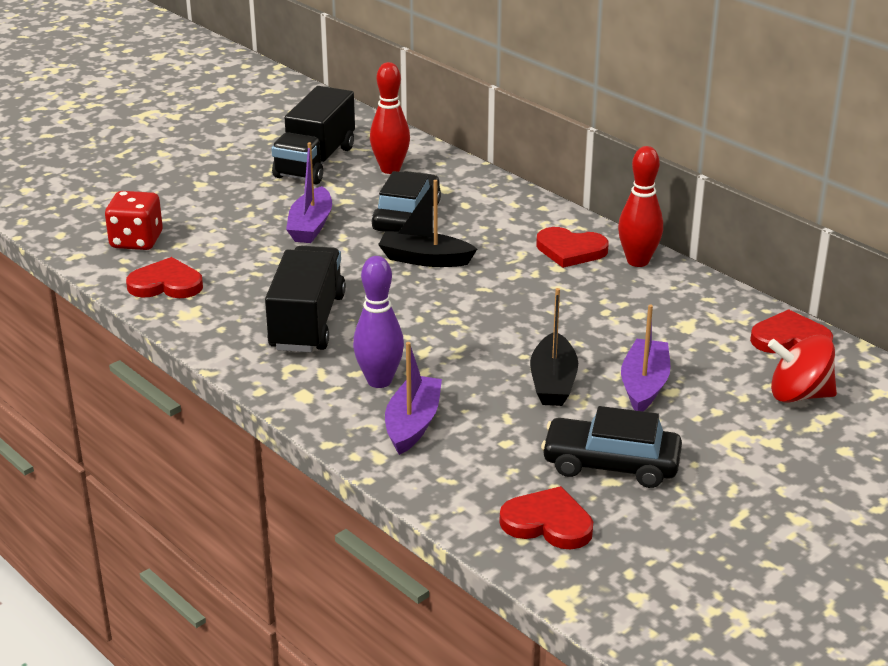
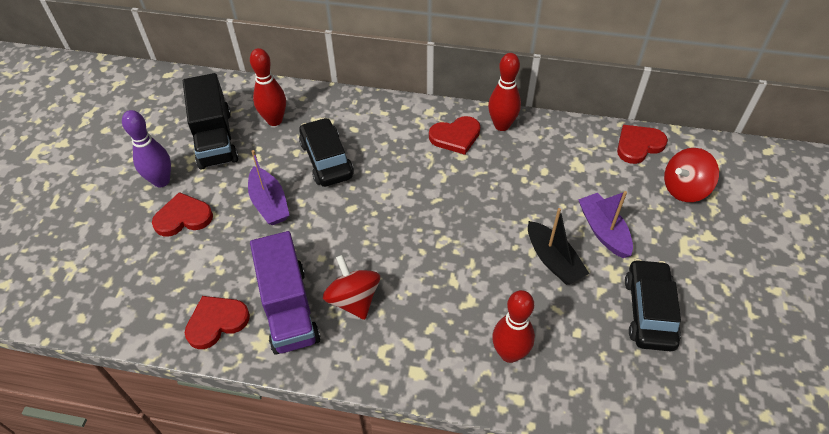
camera: 35 degrees left, 20 degrees up
(136, 241) = (151, 290): red dice -> none
(240, 302) = (288, 308): none -> purple truck
(307, 322) = (353, 299): black truck -> red spinning top
(379, 381) = (452, 326): purple bowling pin -> purple bowling pin (161, 181)
(413, 424) = (509, 353): purple boat -> red bowling pin
(425, 259) = (375, 194): black boat -> none
(548, 523) = (665, 388): red heart -> red heart (183, 217)
(611, 464) = (649, 311): black car -> black car turned 120 degrees clockwise

